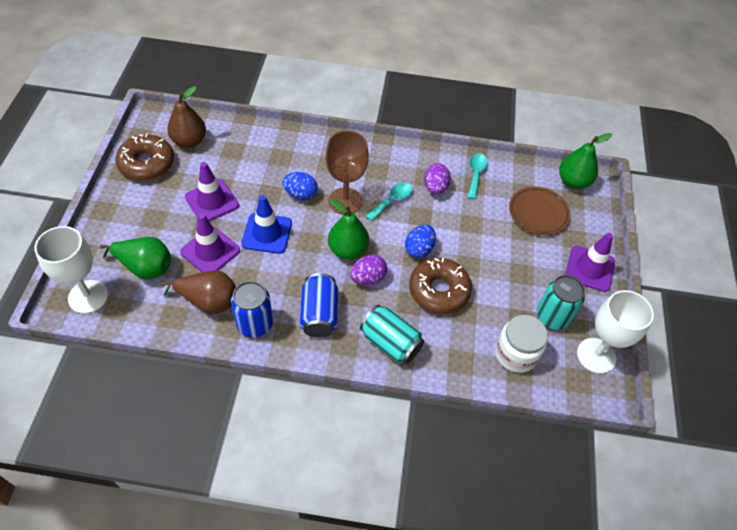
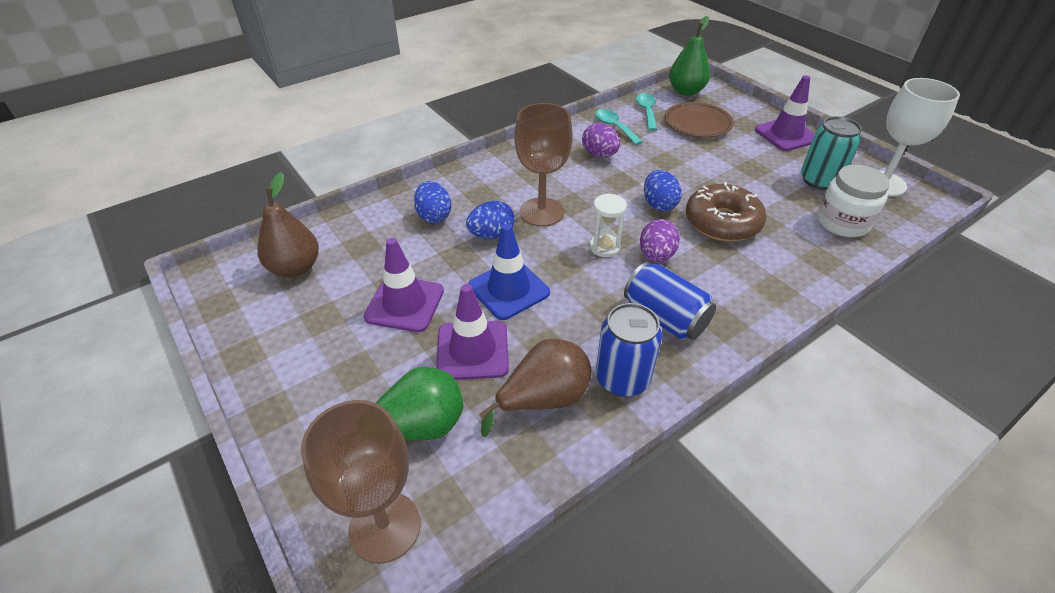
camera: 40 degrees left, 10 degrees down
(88, 296) = (385, 527): white goblet -> brown goblet
(147, 164) = (268, 323): brown donut -> none
(287, 159) = (434, 216): none -> blue egg
(348, 250) = (604, 247): green pear -> white hourglass
(390, 343) = (755, 290): turquoise can -> none
(392, 200) = (581, 185): turquoise spoon -> turquoise spoon (647, 111)

